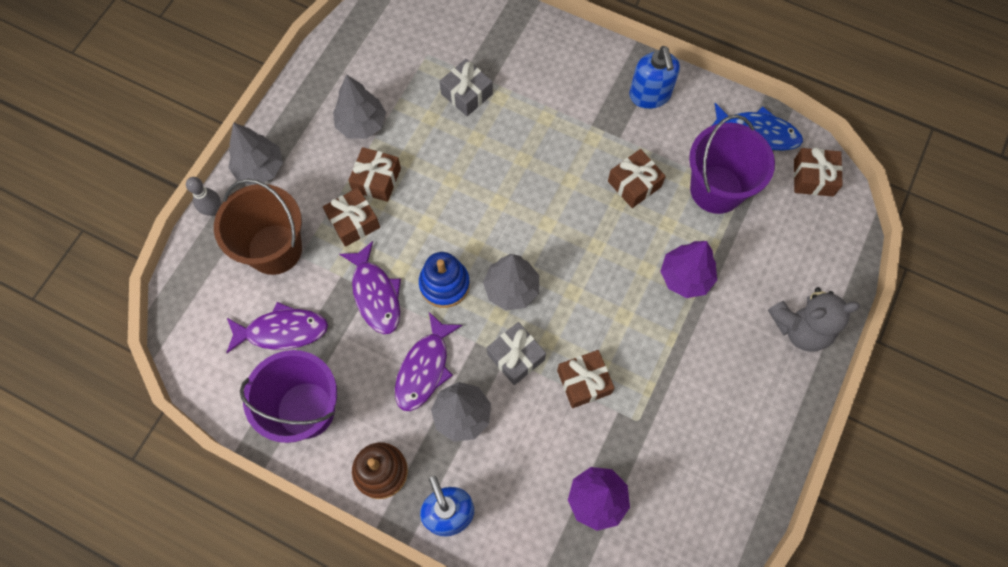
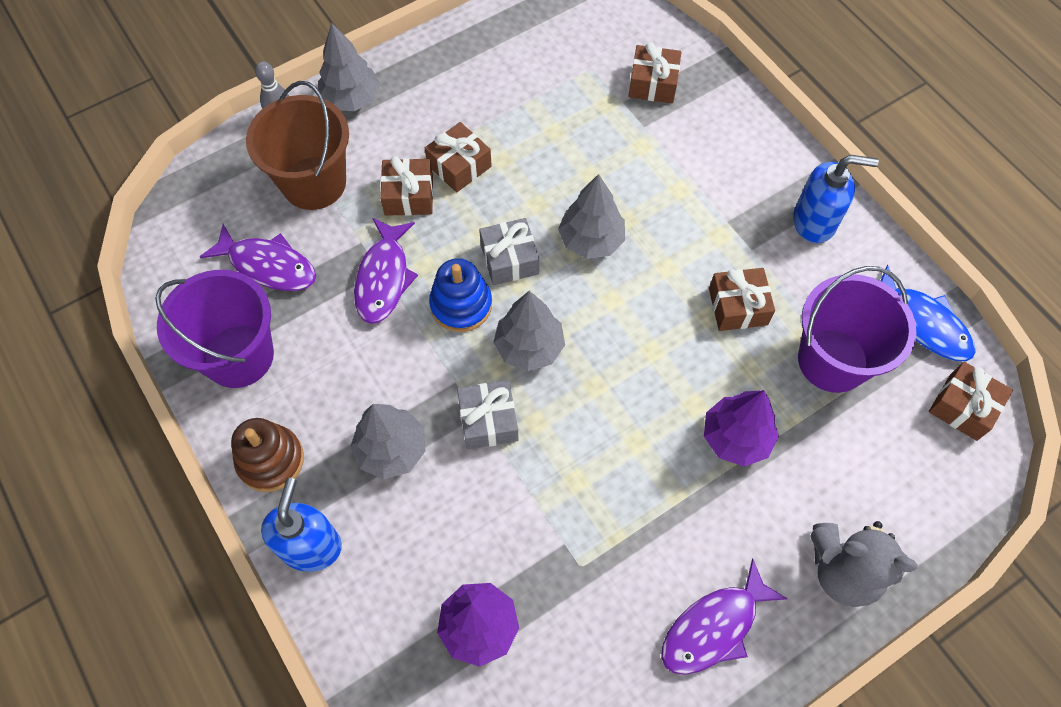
camera: 30 degrees right, 5 degrees down
(361, 124) = (479, 105): grey tree -> grey tree (591, 240)
(424, 368) = (384, 380): purple fish -> purple fish (714, 627)
(467, 94) = (609, 125): grey gift -> grey gift (509, 259)
(584, 382) = (546, 489): brown gift -> brown gift (653, 84)
(650, 95) = (814, 222): blue soap dispenser -> blue soap dispenser turned 105 degrees counterclockwise

